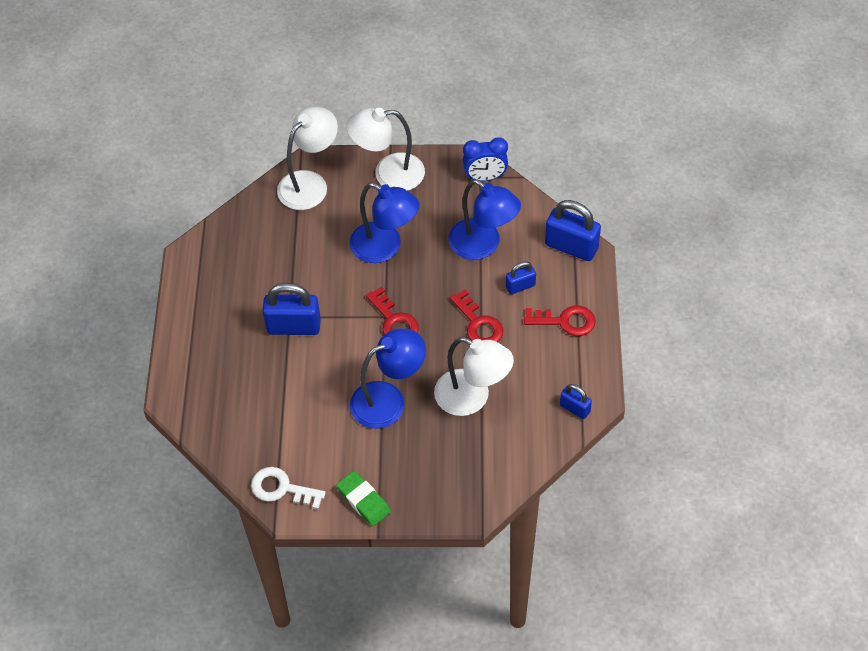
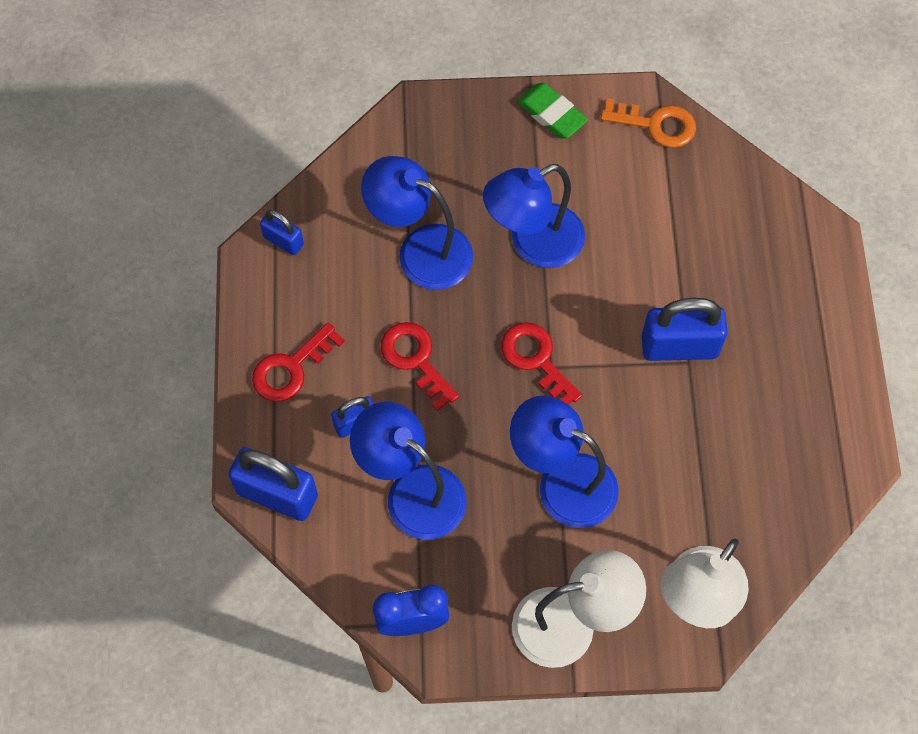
camera: 175 degrees right, 10 degrees up
(282, 488) = (656, 124): white key -> orange key
(472, 398) = (421, 250): white lamp -> blue lamp
(565, 321) = (291, 368): red key -> red key turned 45 degrees counterclockwise

